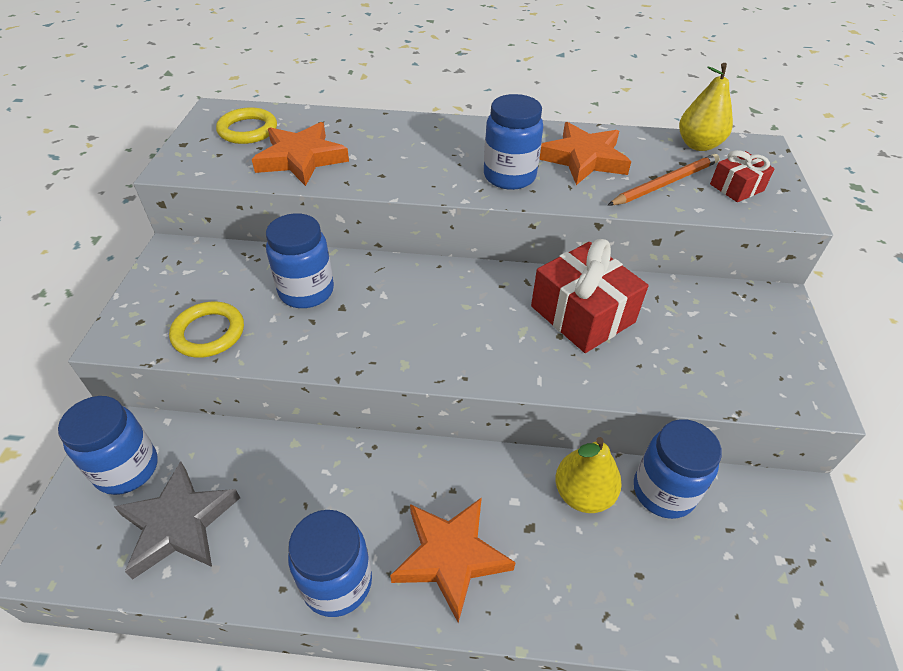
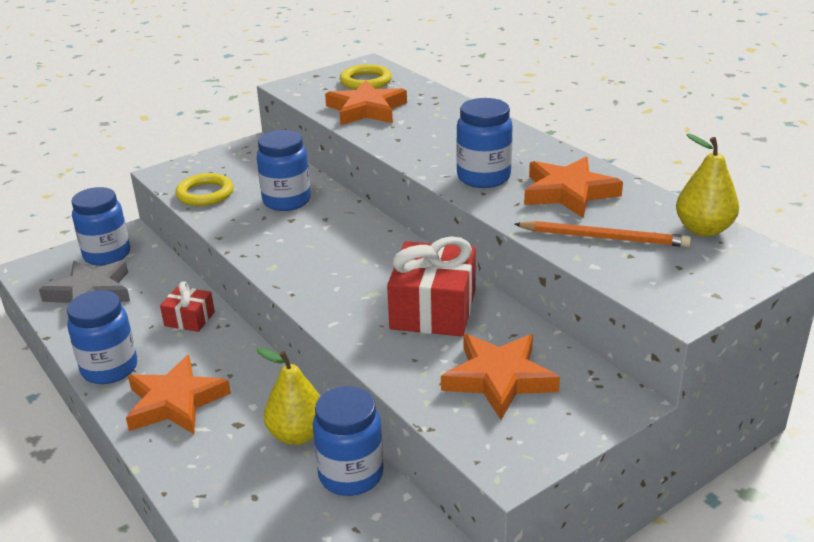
camera: 50 degrees right, 15 degrees down
(706, 338) = (499, 379): none -> orange star
(736, 187) = (667, 271): red gift -> red gift (189, 319)

